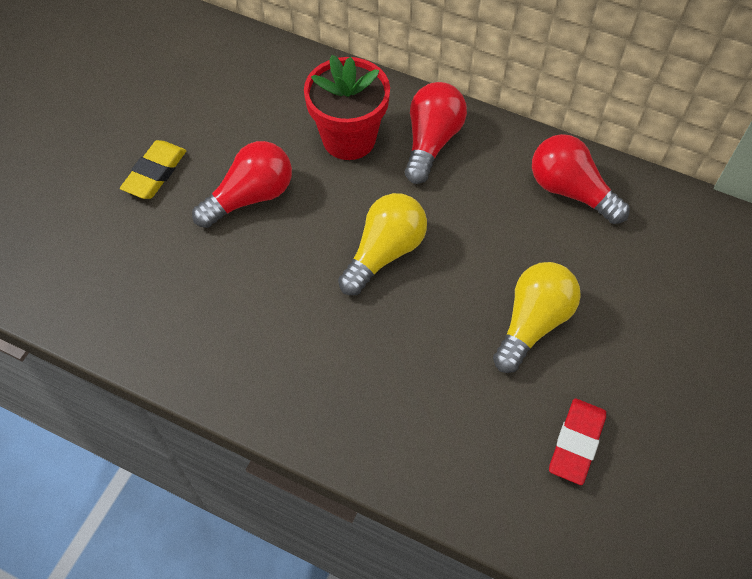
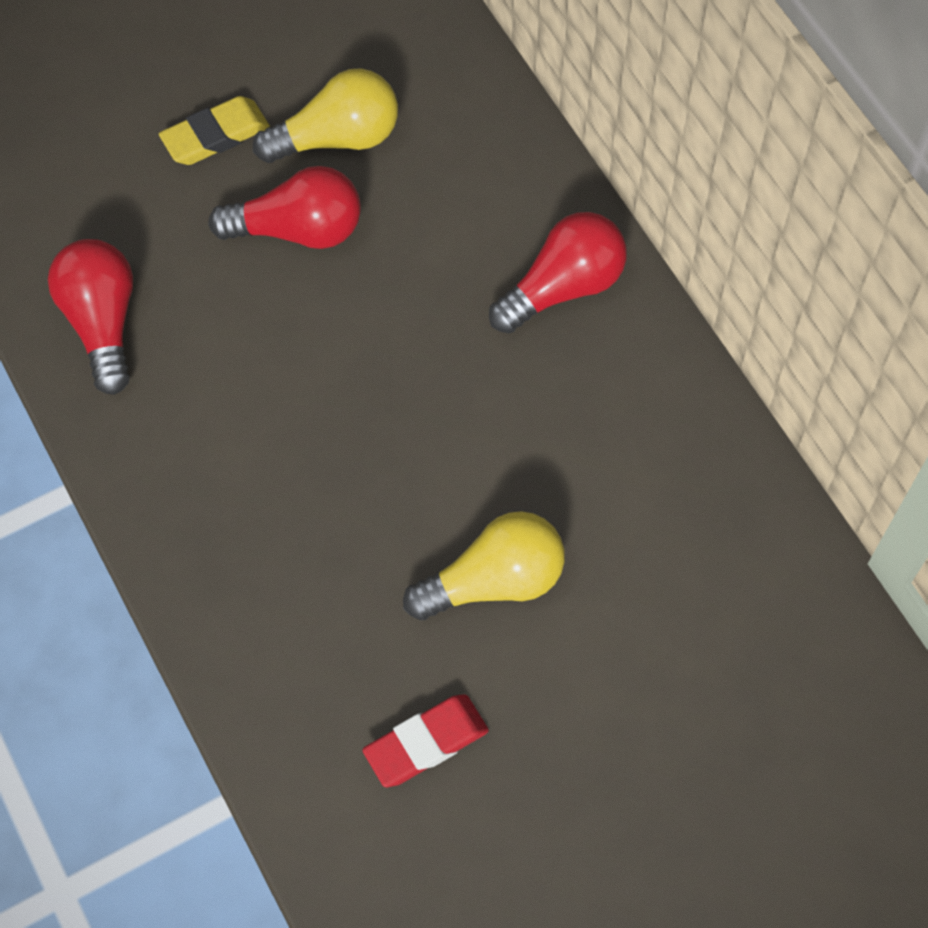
camera: 35 degrees right, 5 degrees up
(349, 139) = (467, 224): red flower pot -> none
(384, 253) = (394, 391): yellow light bulb -> yellow light bulb (337, 138)
(570, 191) = (680, 454): red light bulb -> red light bulb (102, 323)

